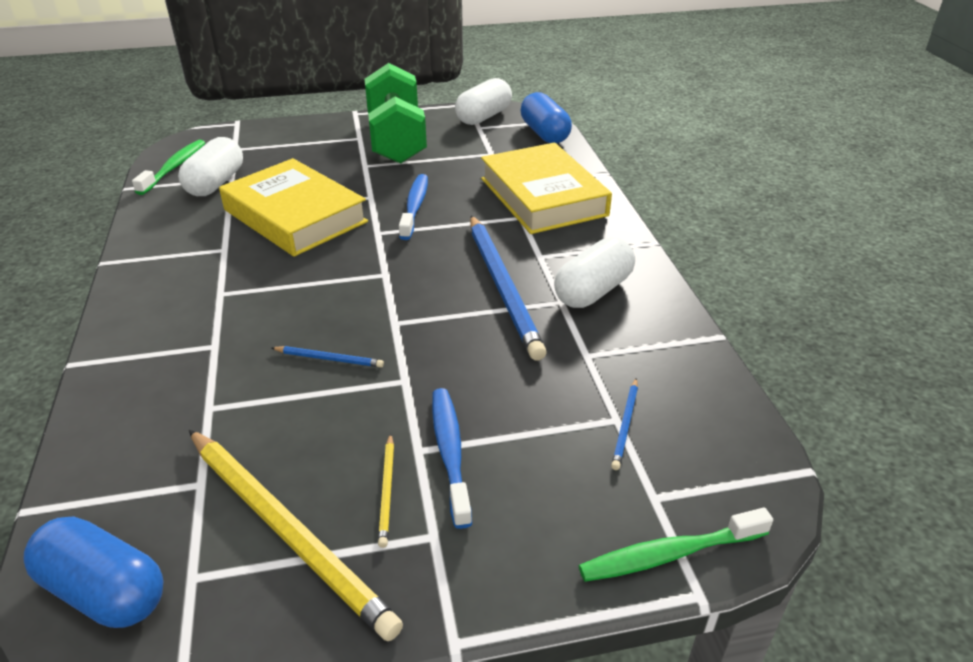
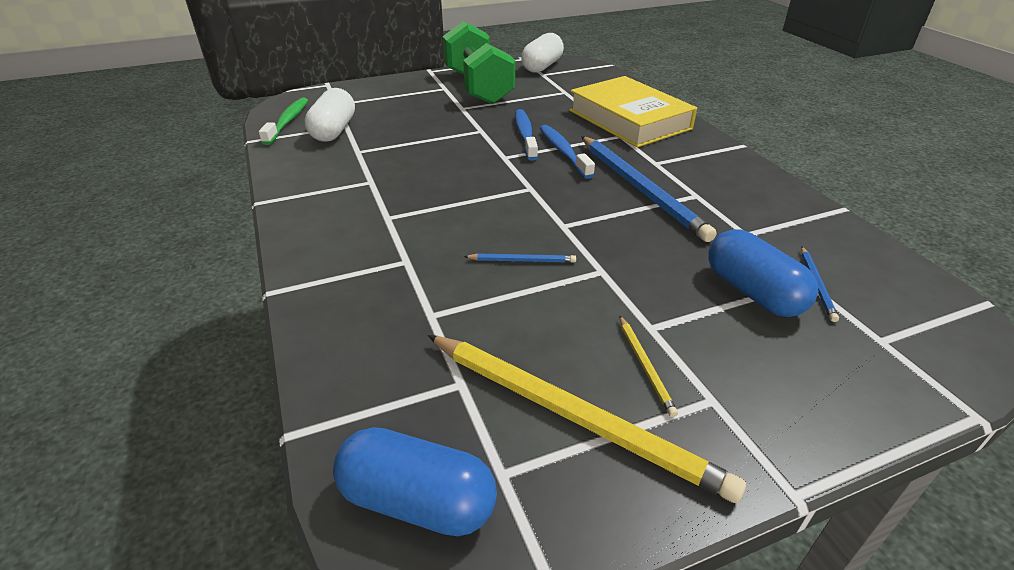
camera: 10 degrees left, 0 degrees up
(295, 216) = (422, 150): yellow book -> none
(450, 452) = (681, 325): blue toothbrush -> blue toothbrush (563, 151)
(544, 133) = (600, 75): blue capsule -> blue capsule (752, 292)
(593, 291) = (718, 185): white capsule -> none
(668, 554) = (928, 386): green toothbrush -> none

